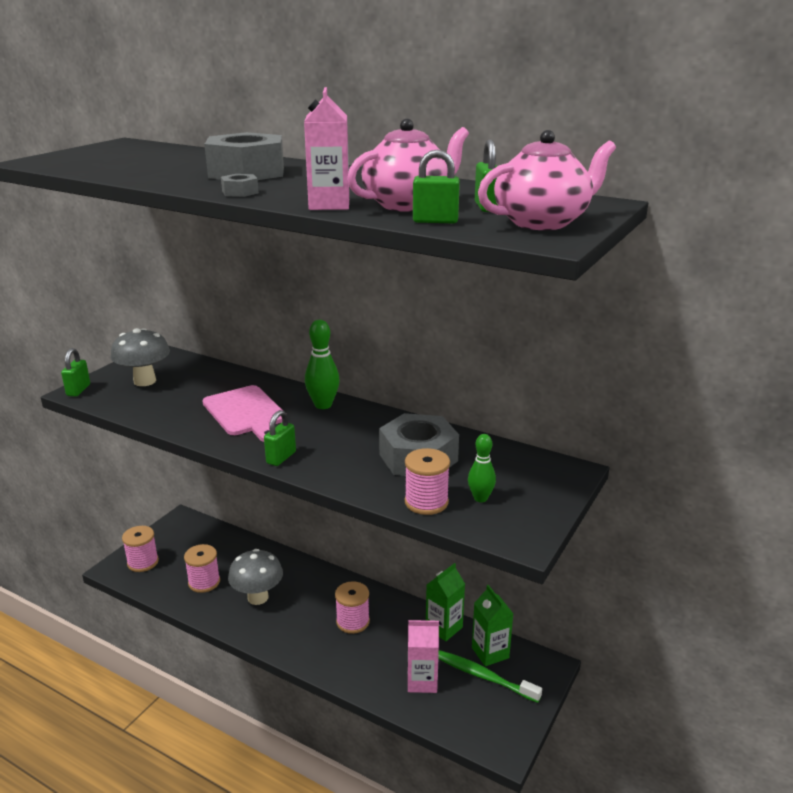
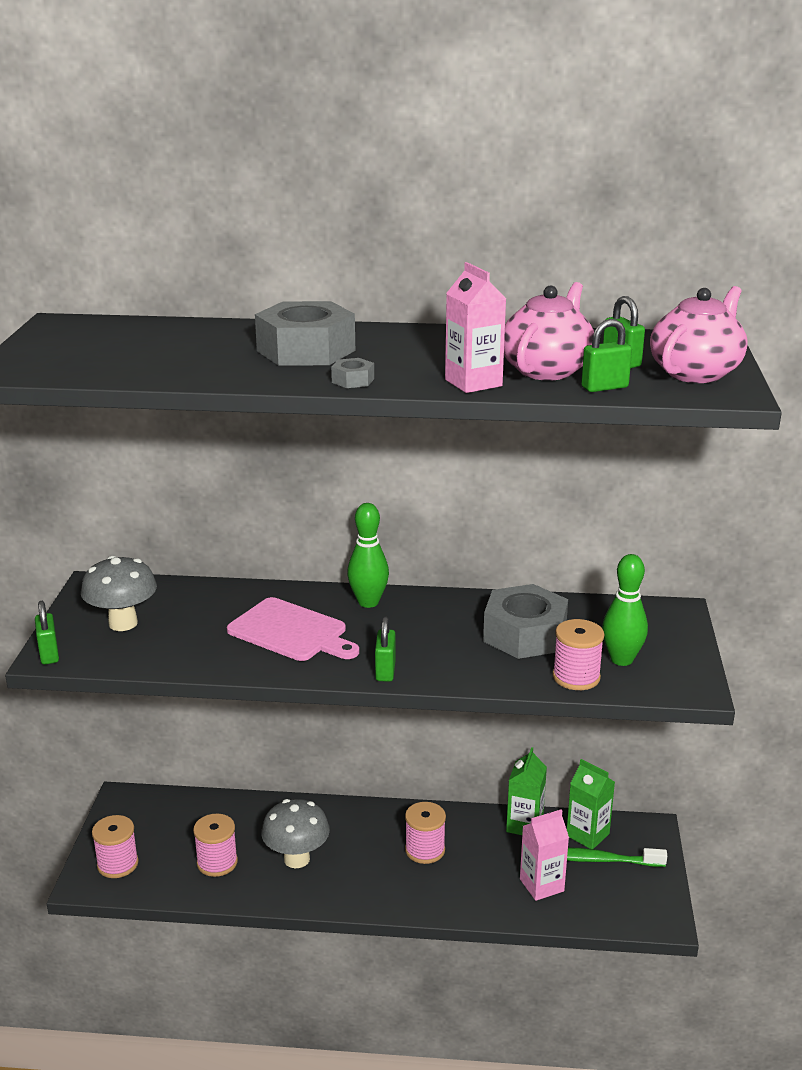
camera: 25 degrees left, 0 degrees up
(480, 498) = (621, 659): green bowling pin -> green bowling pin, size x1.51

